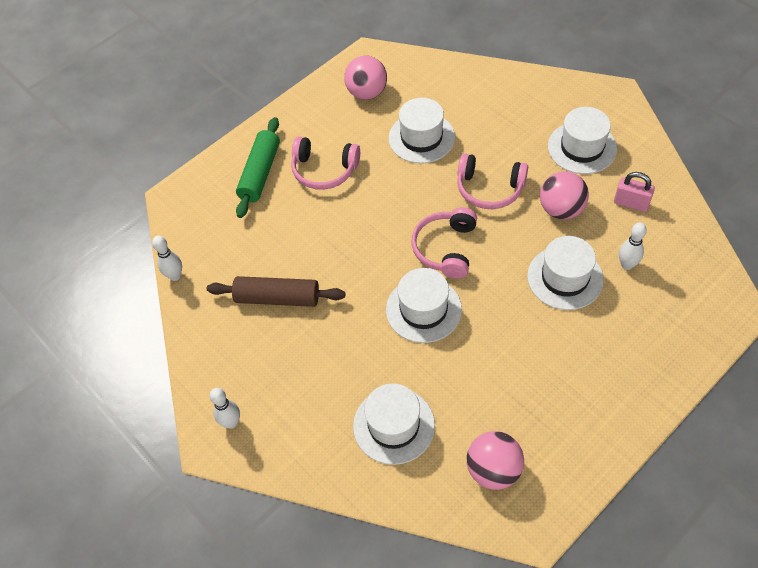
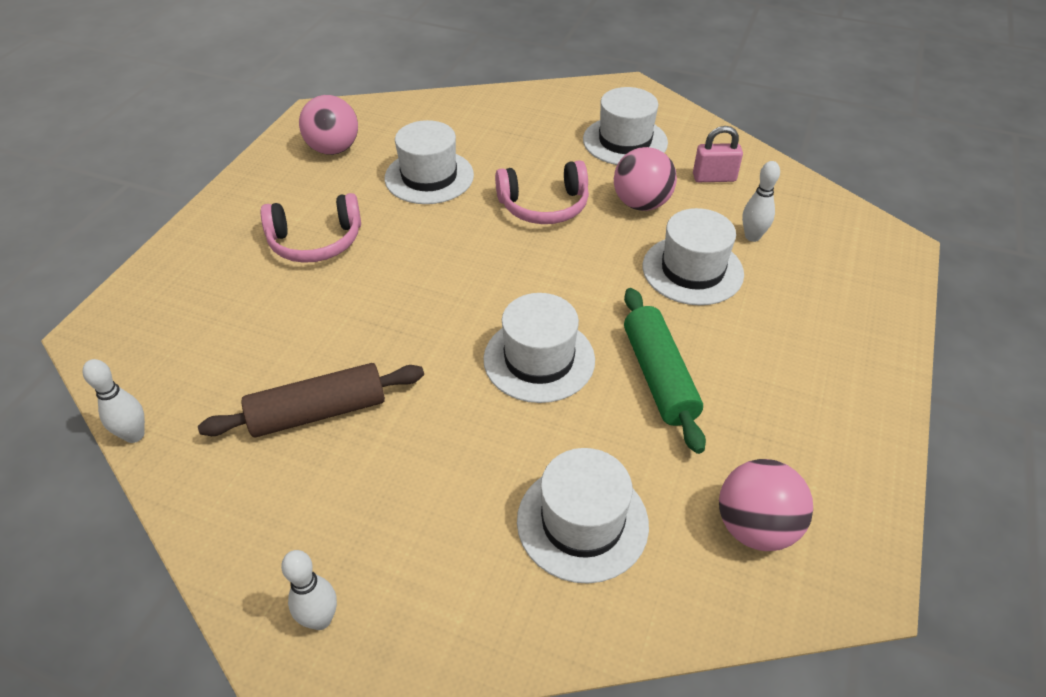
camera: 30 degrees left, 10 degrees down
(260, 173) = (222, 268): green rolling pin -> green rolling pin (659, 377)
(446, 248) = (527, 281): pink headphones -> none

